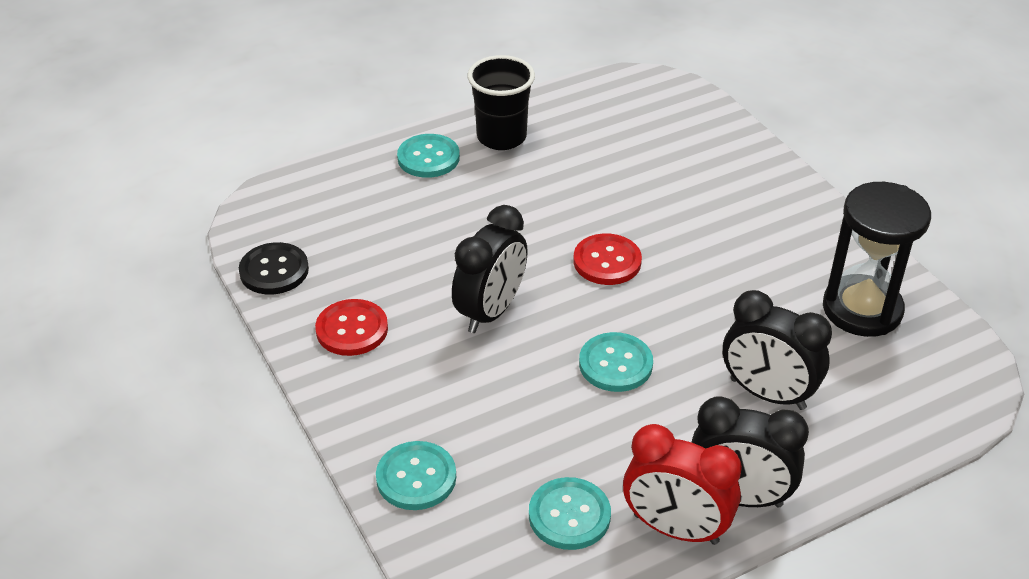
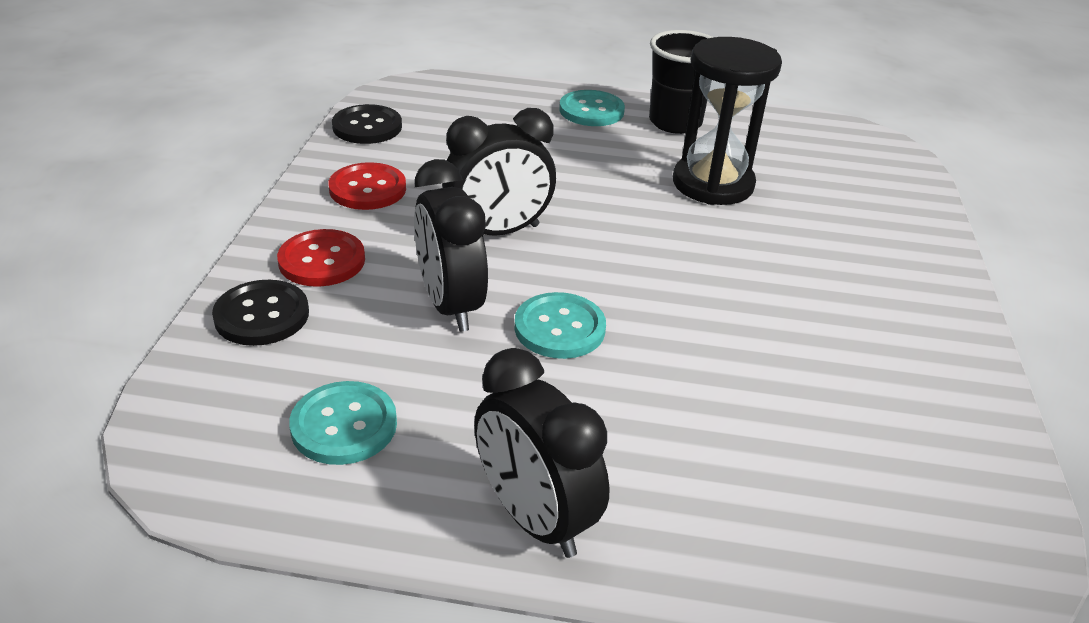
camera: 35 degrees right, 5 degrees down
(416, 477) = (262, 315): turquoise button -> black button
(607, 261) = (658, 247): red button -> red button (322, 261)
(675, 529) = (428, 505): red clock -> none
(767, 394) = (691, 441): black clock -> black clock (450, 305)
(862, 309) = (908, 424): black hourglass -> black hourglass (713, 184)

